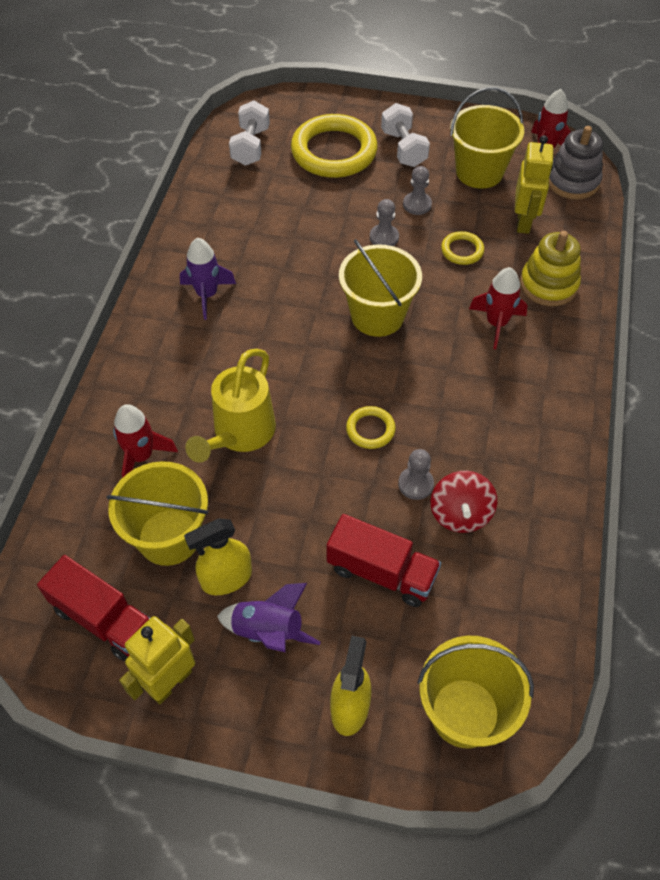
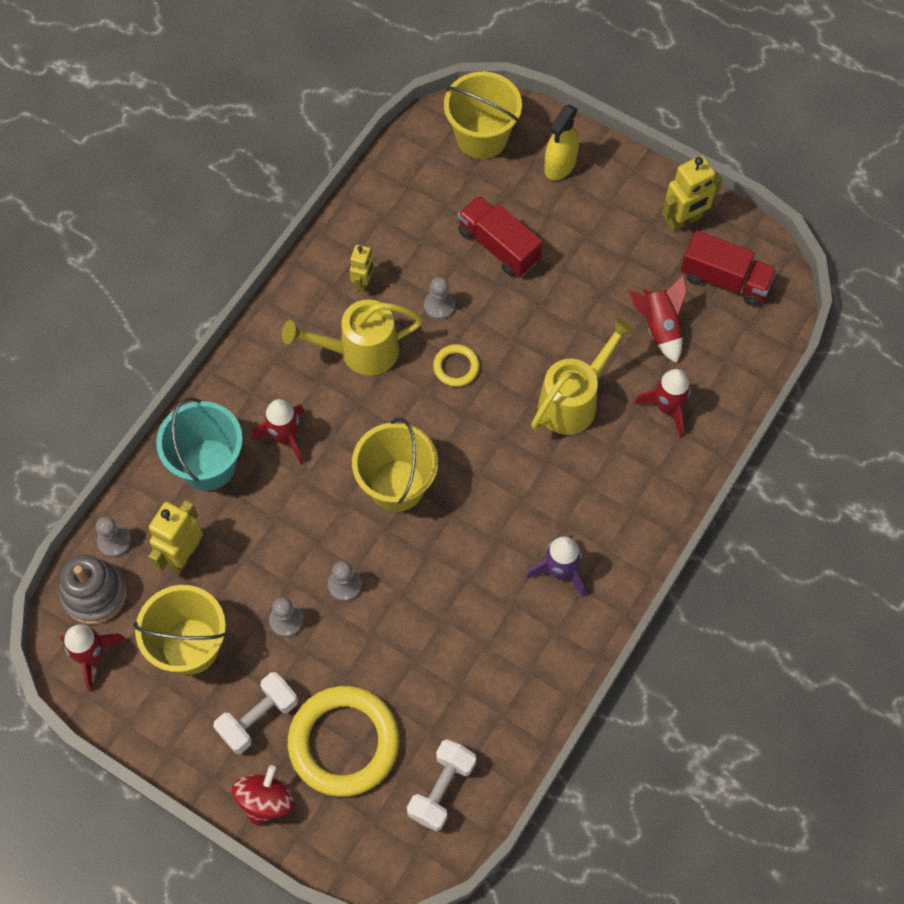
camera: 160 degrees left, 10 degrees up
(104, 619) = (725, 279): red truck -> red truck turned 150 degrees clockwise
(169, 537) = (659, 327): yellow bucket -> red rocket
(226, 578) = (622, 280): yellow spray bottle -> none
(268, 631) = (601, 232): purple rocket -> none
(403, 148) = (258, 717): white dumbbell -> white dumbbell turned 45 degrees clockwise
(460, 514) = (415, 270): red spinning top -> red spinning top (265, 800)
(462, 250) = (271, 538): yellow ring -> none
(472, 415) = (360, 351): none -> yellow watering can
(507, 483) = (363, 282): none -> yellow robot
(548, 285) = (208, 464): yellow stacking toy -> turquoise bucket
(584, 215) = (114, 541): none -> grey pawn

